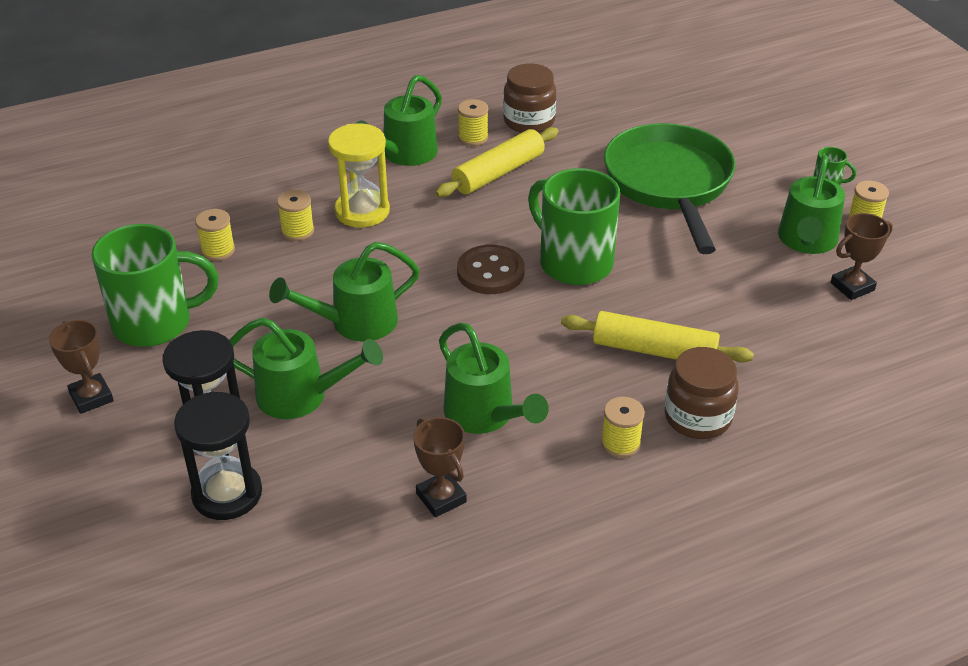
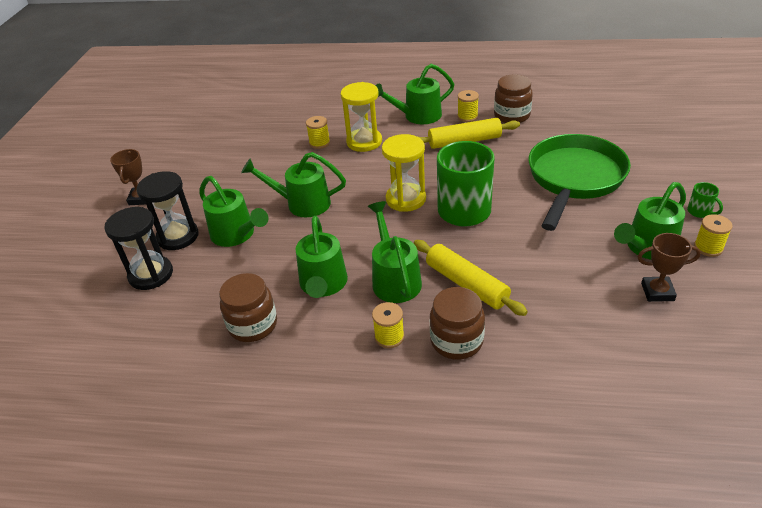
camera: 35 degrees right, 0 degrees up
(155, 323) = (205, 170): green mug -> none
(218, 250) = (270, 141): yellow spool -> none
(441, 498) = (253, 325): brown trophy -> brown jar
(490, 272) = (405, 199): brown button -> yellow hourglass
(565, 375) = (394, 278): none -> green watering can

